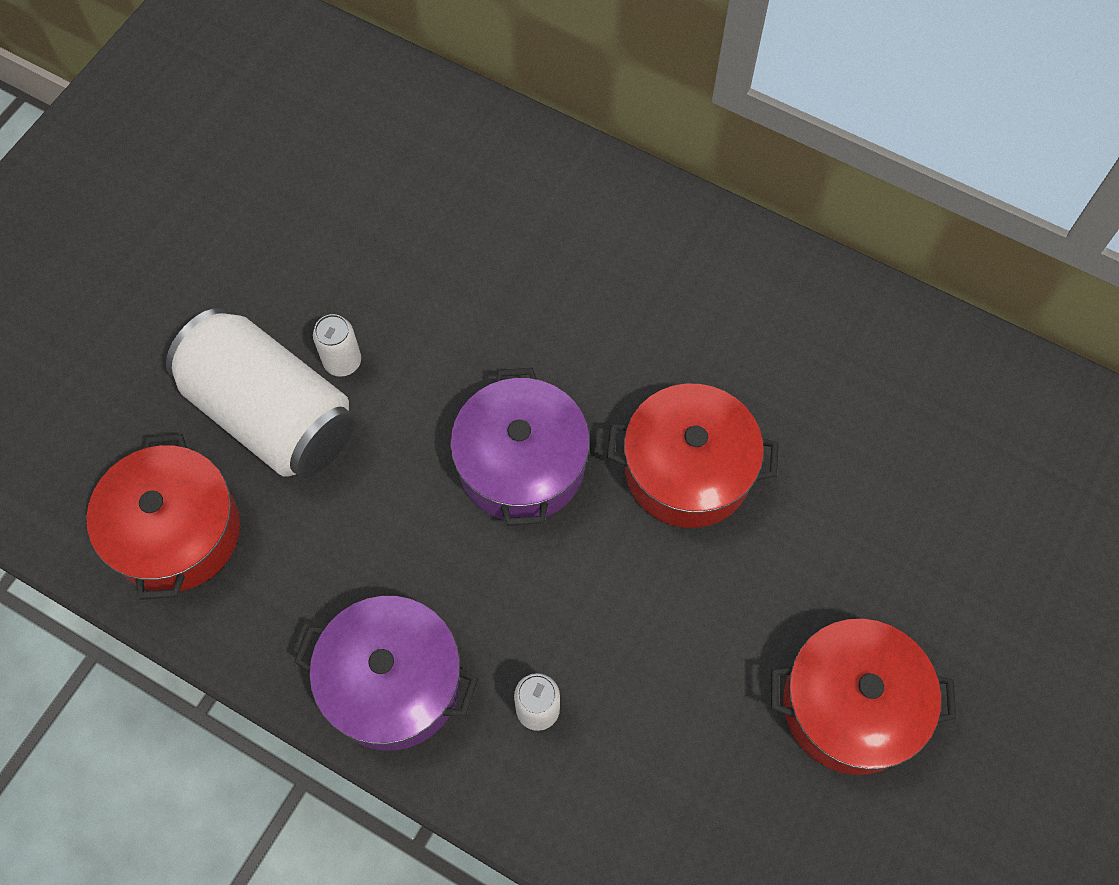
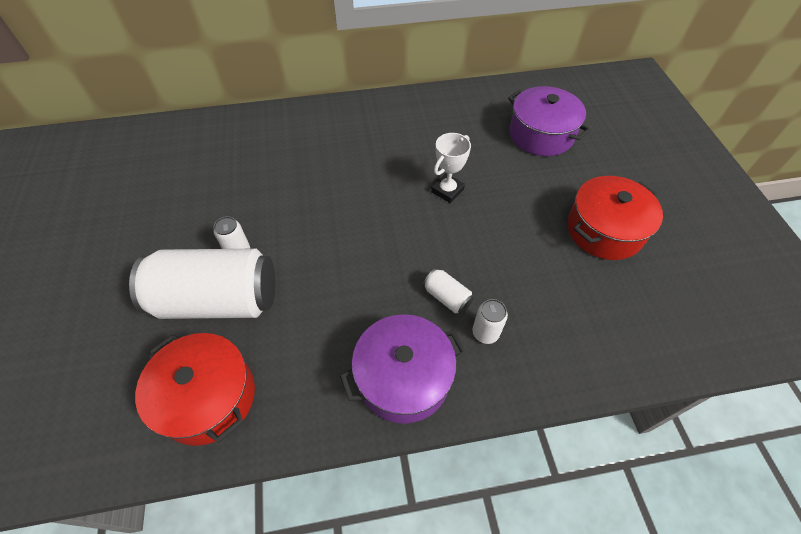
camera: 40 degrees left, 10 degrees down
(521, 464) = (372, 236): purple pot -> purple pot (541, 134)
(535, 626) = (447, 297): none -> white can
(687, 470) = (447, 190): red pot -> white trophy

